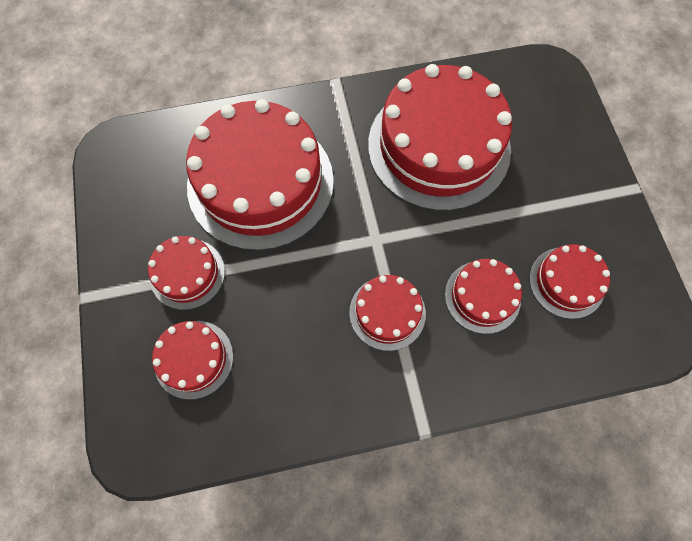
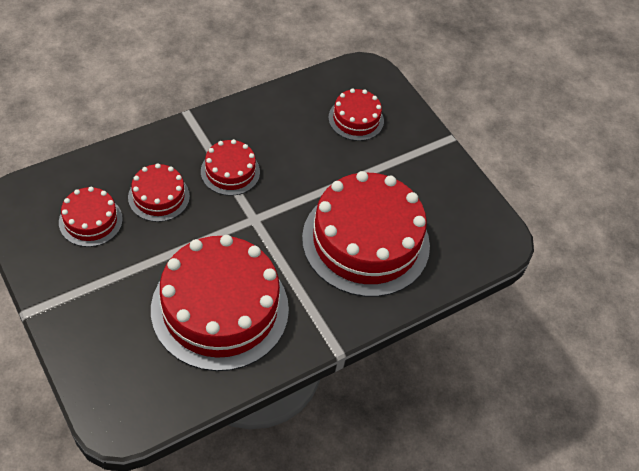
camera: 155 degrees right, 15 degrees down
(187, 274) = (388, 166): red cake -> none

